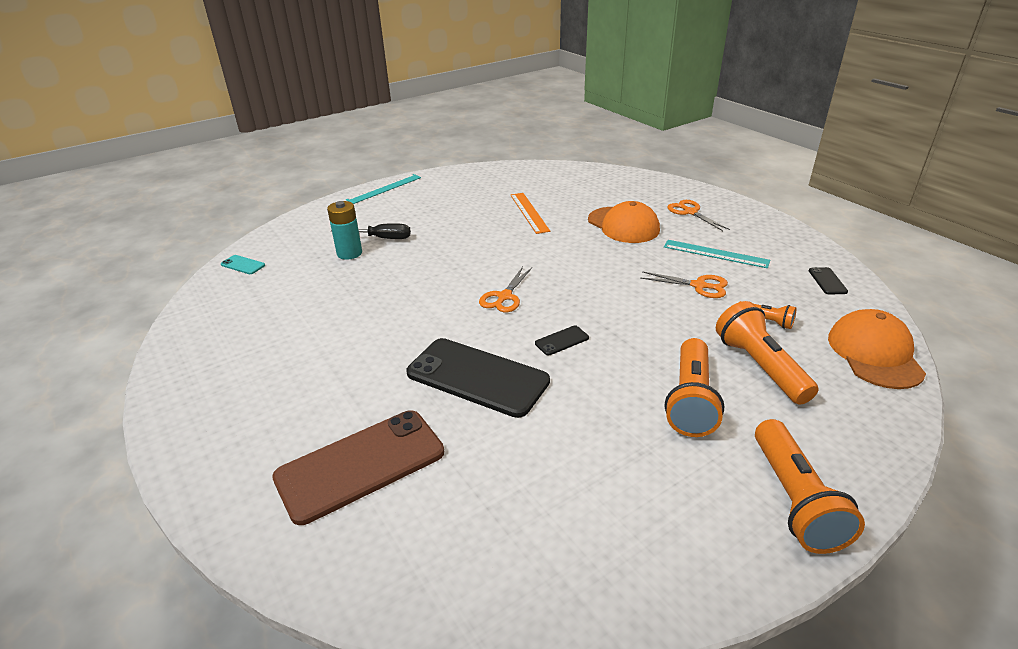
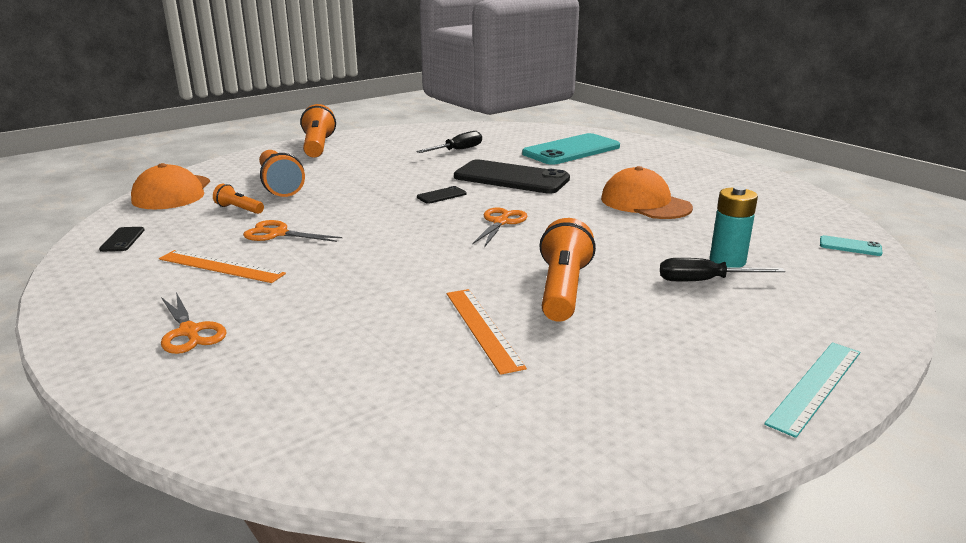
camera: 175 degrees right, 10 degrees down
(360, 465) = (571, 150): brown phone -> turquoise phone
(545, 472) = (457, 150): none -> black screwdriver
(623, 225) = (324, 306): orange cap -> orange cap (645, 203)
(690, 400) = (350, 172): orange flashlight -> orange flashlight (562, 290)
(715, 254) = (221, 266): turquoise ruler -> orange ruler

